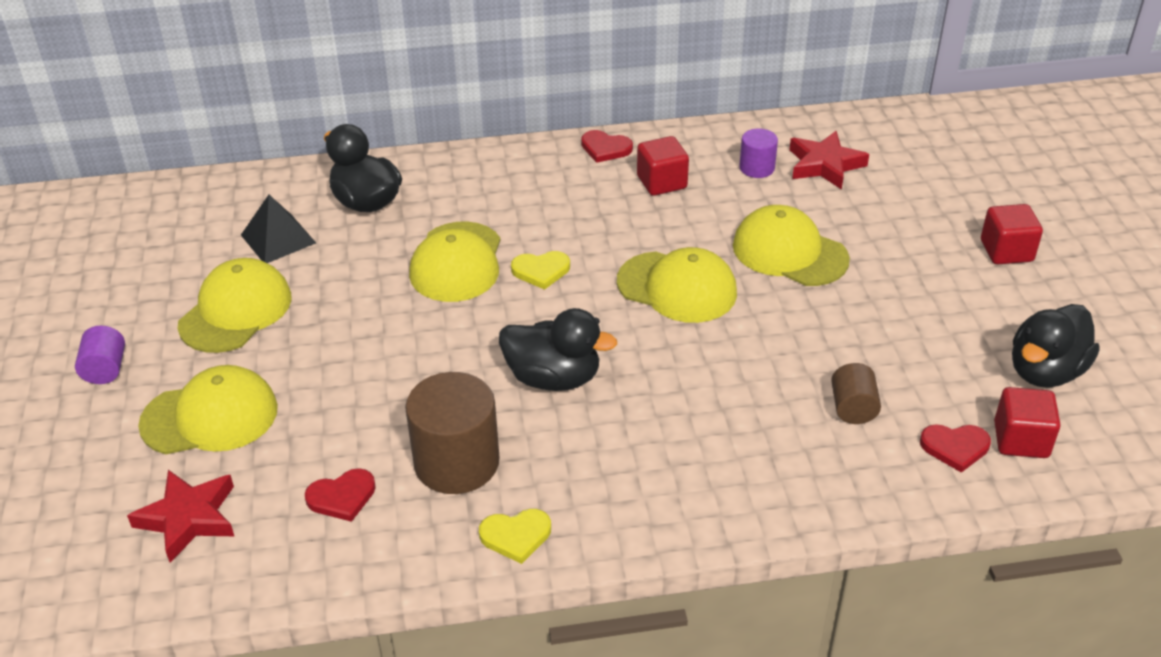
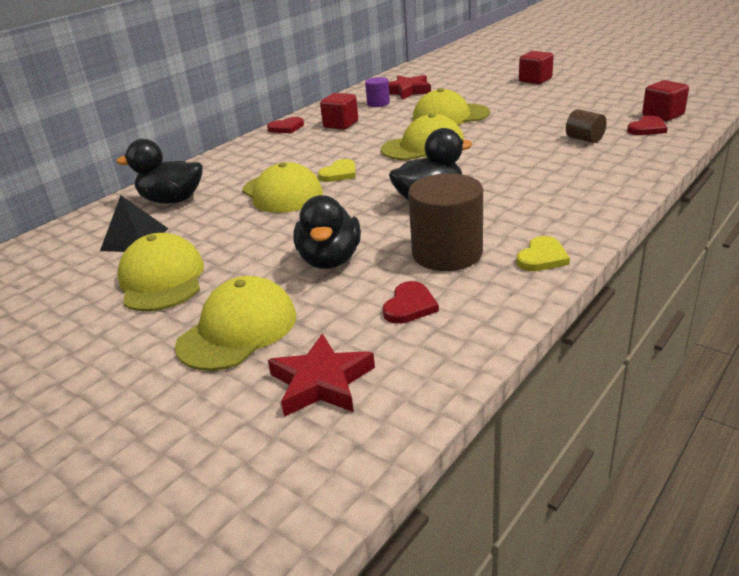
camera: 40 degrees left, 10 degrees down
(105, 369) = (98, 359): purple cylinder -> none
(1045, 371) = (625, 97): black duck -> black duck (330, 260)

